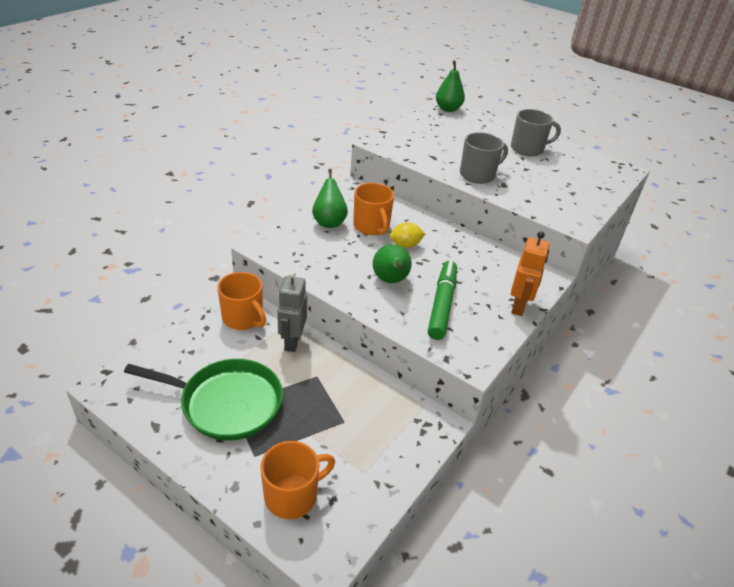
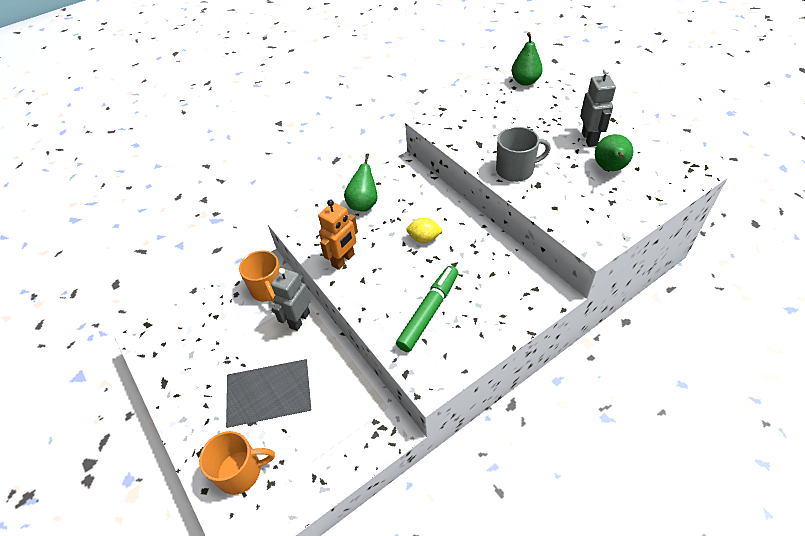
camera: 25 degrees right, 10 degrees up
(227, 403) = (224, 372): green pan -> none
(371, 226) = (401, 213): orange mug -> none
(390, 281) = (391, 277): green pear -> green pear (609, 168)
(519, 306) = (506, 325): orange robot -> orange robot (343, 260)
(528, 149) = (589, 139): grey mug -> grey robot

